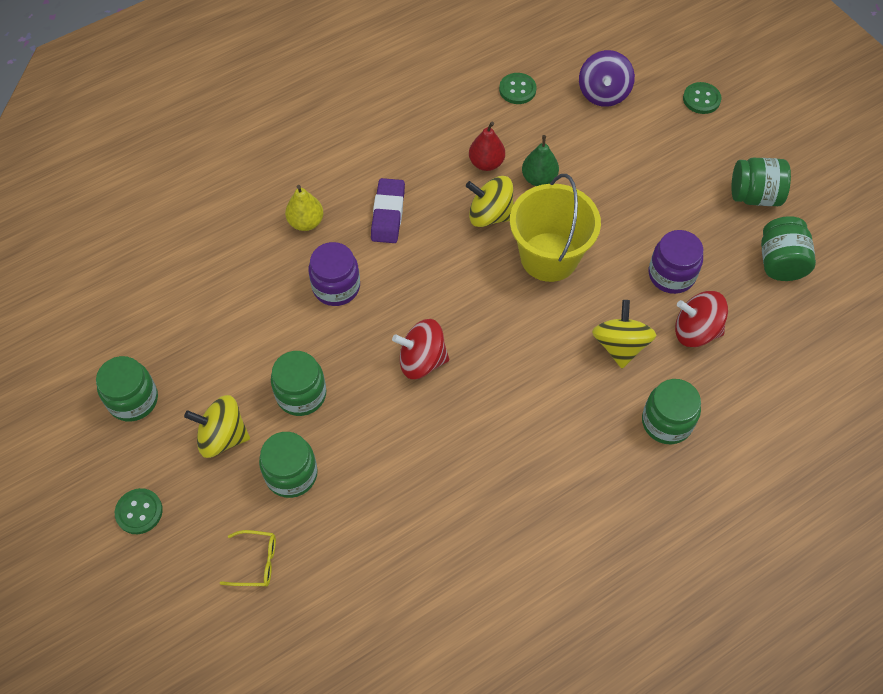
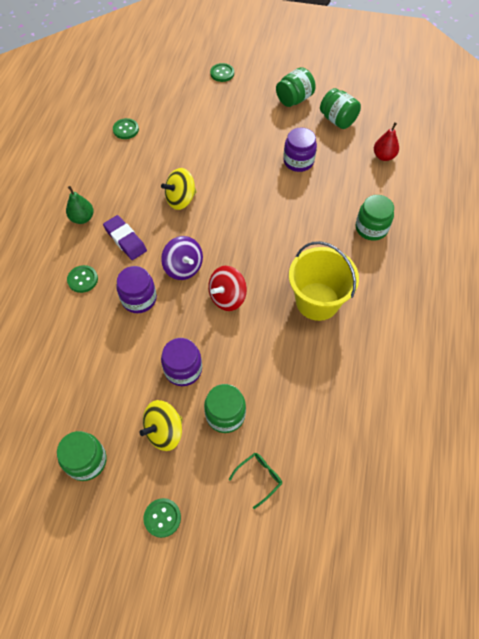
camera: 45 degrees left, 0 degrees up
(256, 562) = (259, 477): yellow glasses -> green glasses
(301, 394) = (183, 369): green jar -> purple jar
(306, 222) = (83, 279): yellow pear -> green button
(486, 163) = (150, 176): red pear -> red pear (383, 156)
(539, 178) = (186, 164): green pear -> green pear (82, 218)
(549, 257) = (233, 197): yellow bucket -> yellow bucket (317, 301)
(603, 93) = (172, 102): purple spinning top -> purple spinning top (183, 267)
(620, 345) = (312, 211): yellow spinning top -> none
(696, 331) = (337, 178): red spinning top -> none

